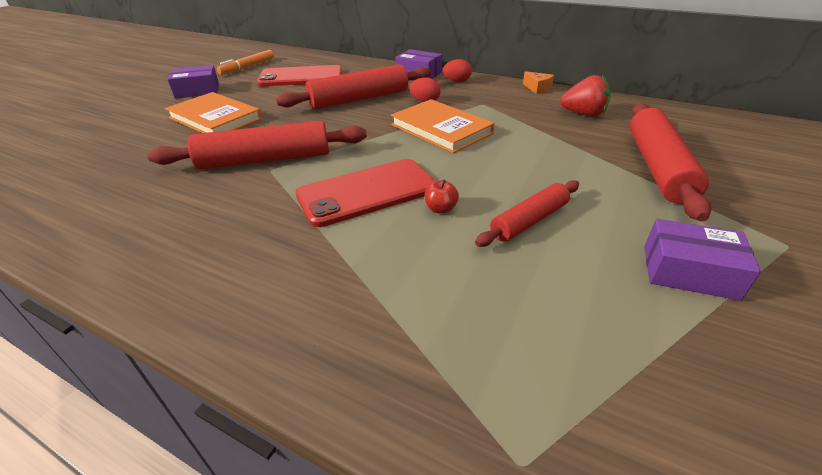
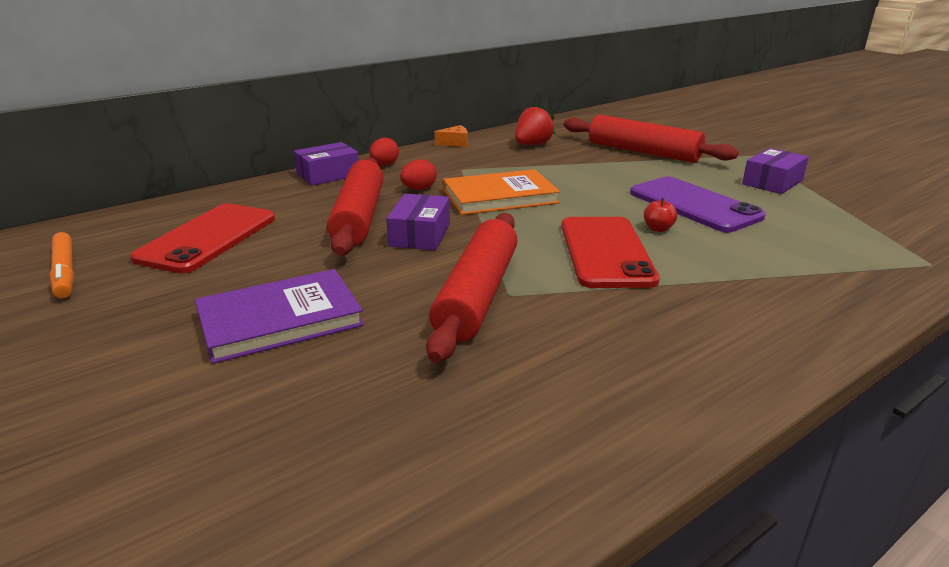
camera: 65 degrees left, 10 degrees down
(197, 91) = (110, 329): purple box -> purple box (420, 235)
(215, 118) = (280, 320): orange book -> purple book
(529, 221) = (694, 205): red rolling pin -> purple phone

